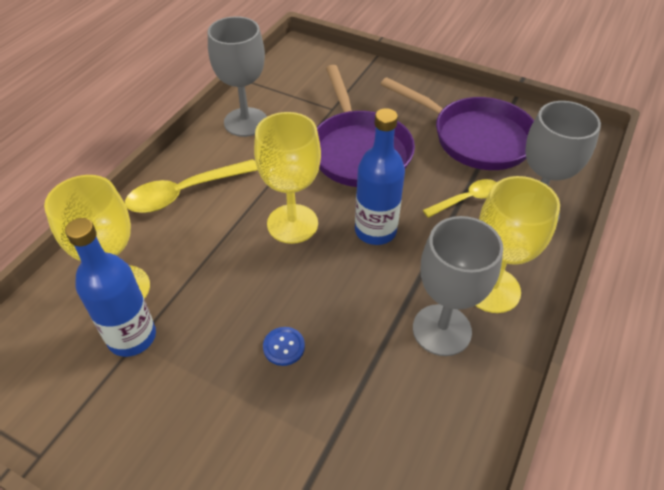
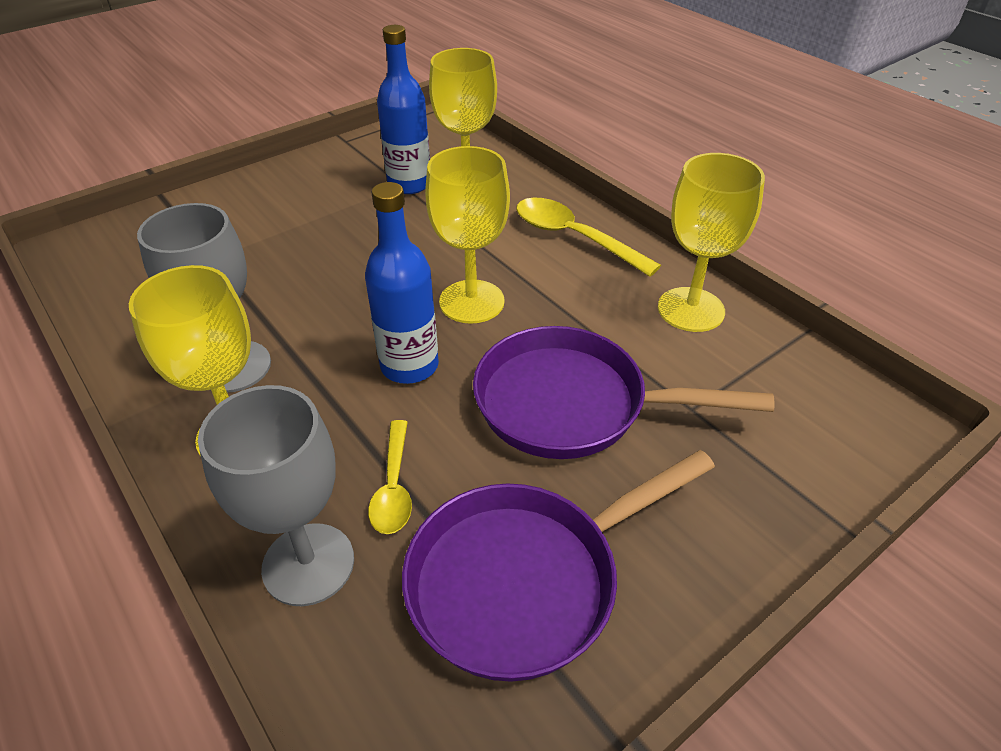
camera: 115 degrees right, 5 degrees down
(184, 193) = (573, 237): yellow spoon -> yellow spoon turned 45 degrees counterclockwise
(246, 122) = (691, 309): grey goblet -> yellow goblet
(284, 347) = (323, 257): blue button -> none

